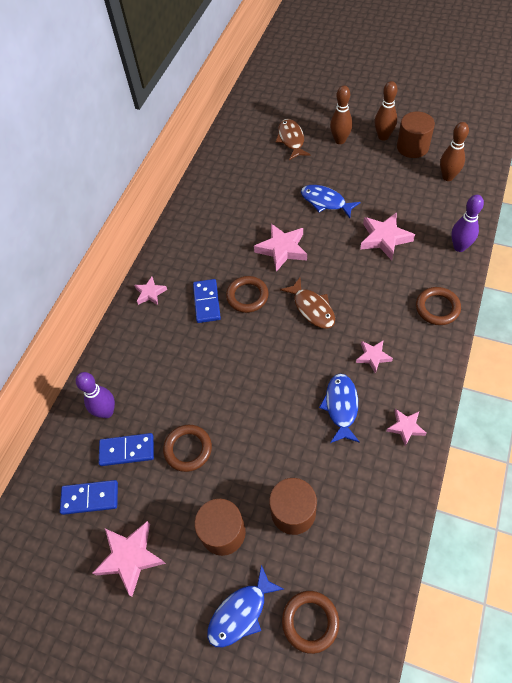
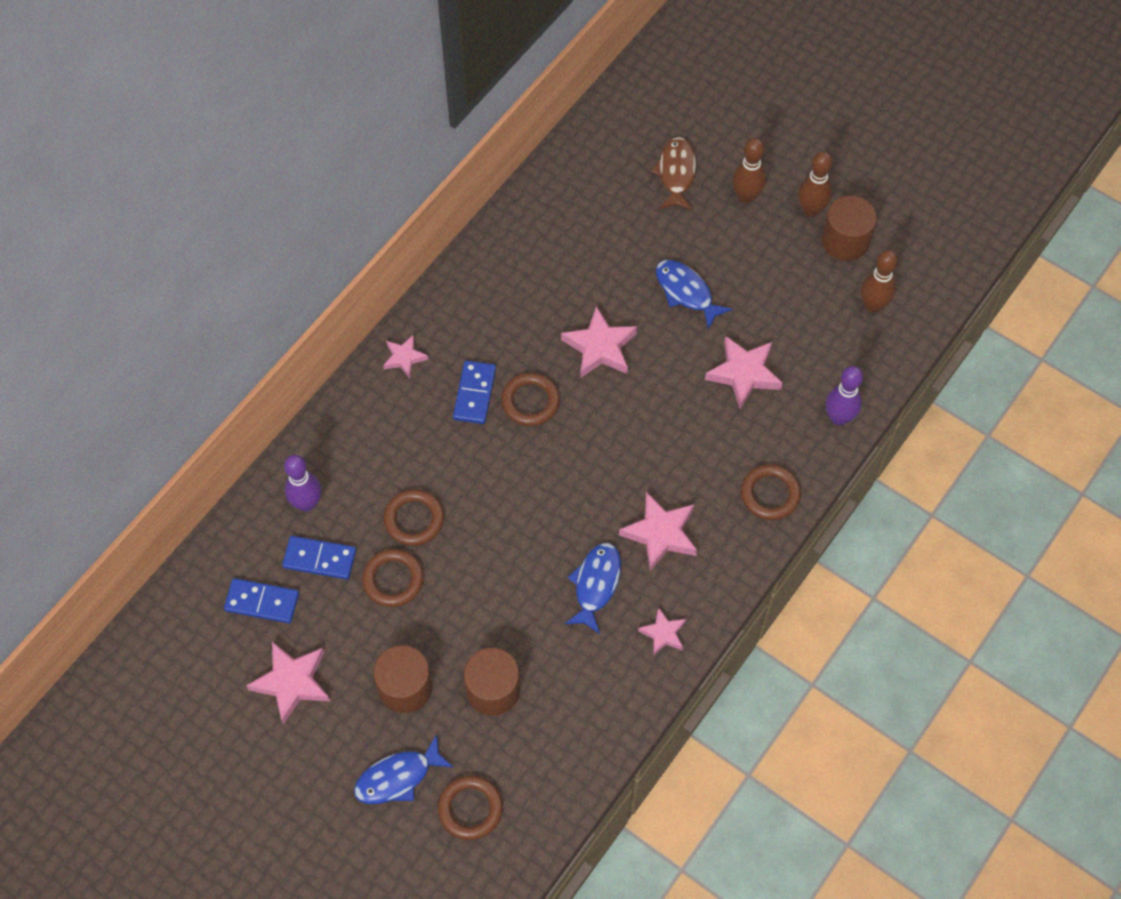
camera: 10 degrees right, 5 degrees up
(190, 400) = (414, 519): none -> brown ring
(312, 308) = (608, 445): brown fish -> none
(373, 357) = (660, 534): pink star -> pink star, size x1.68

